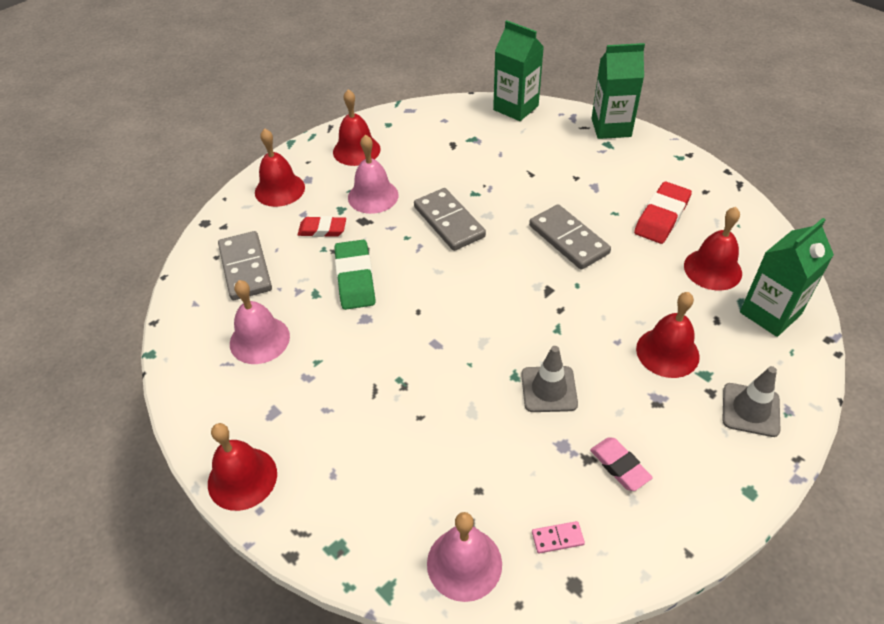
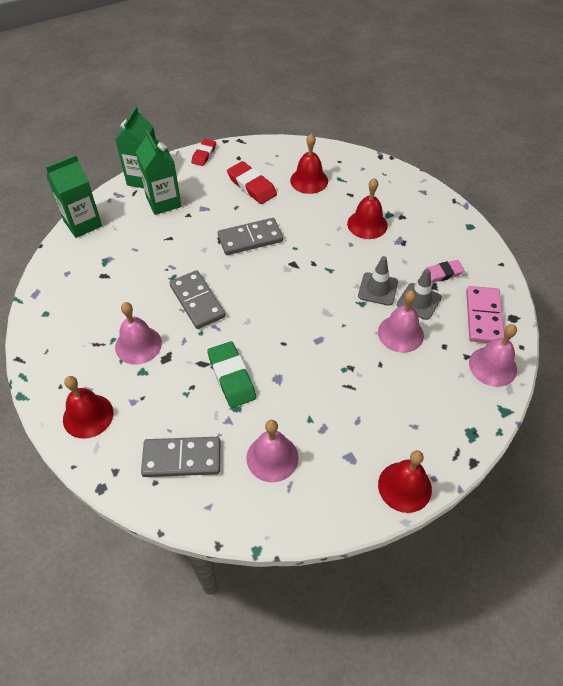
camera: 75 degrees left, 5 degrees up
(322, 230) = (162, 390): red eraser -> red eraser (204, 154)
(355, 278) = (231, 377): green eraser -> green eraser turned 60 degrees clockwise
(356, 150) = (68, 344): red bell -> none
(449, 222) = (197, 301): grey domino -> grey domino turned 75 degrees clockwise
(480, 431) = (400, 333): none -> pink bell
(557, 538) = (483, 317): pink domino -> pink domino, size x2.24
(750, 410) = (418, 205): grey traffic cone -> grey traffic cone (419, 301)
(770, 313) = (353, 171): green carton -> green carton (163, 202)

